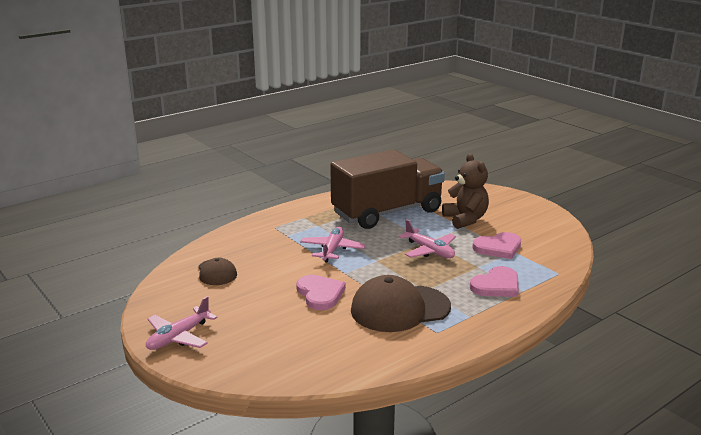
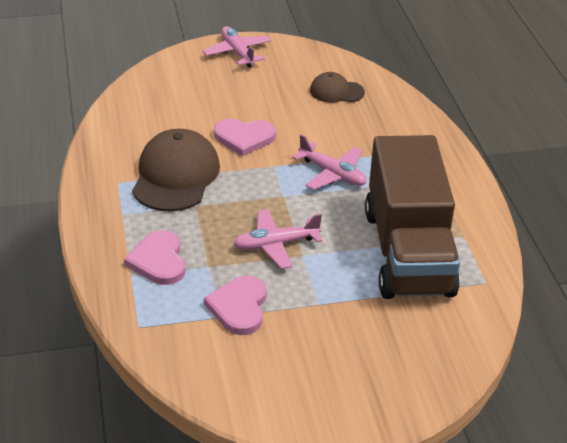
camera: 115 degrees right, 15 degrees up
(465, 219) = (339, 316): brown teddy bear -> none

